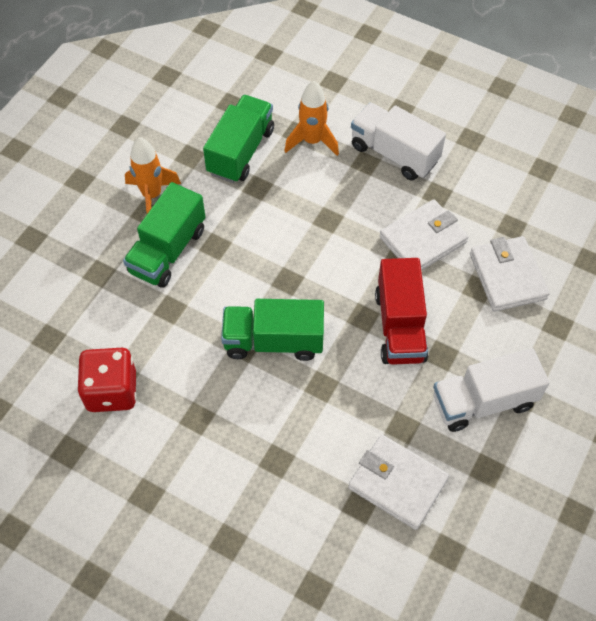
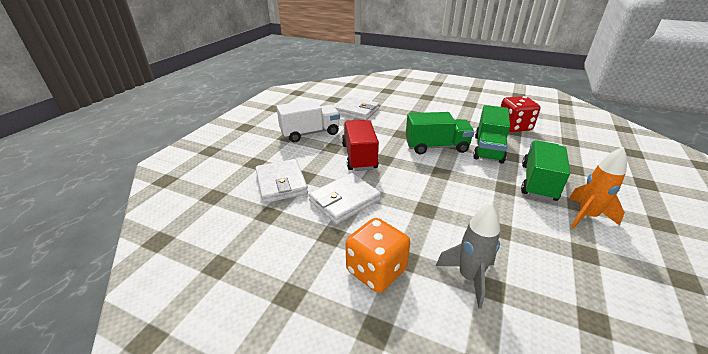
camera: 175 degrees right, 25 degrees down
(241, 151) = (537, 260): green truck -> green truck (488, 149)
(312, 141) = (469, 277): orange rocket -> grey rocket
(394, 153) = (376, 270): white truck -> orange dice

